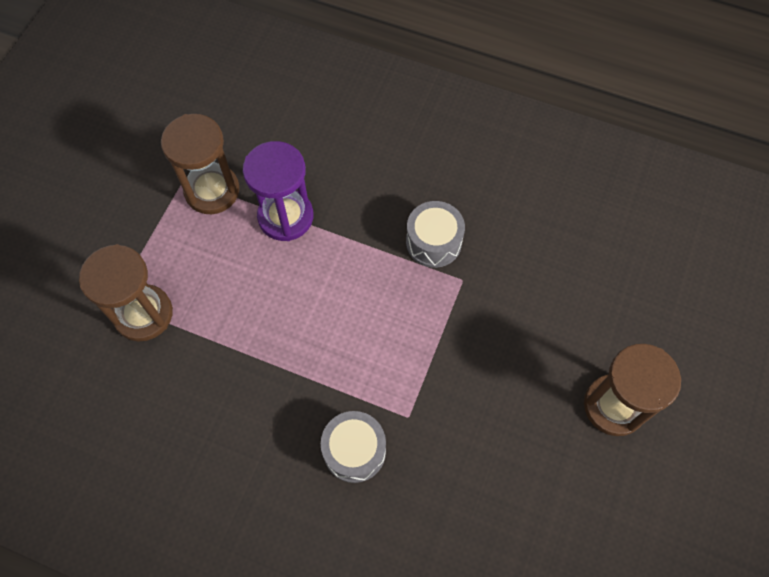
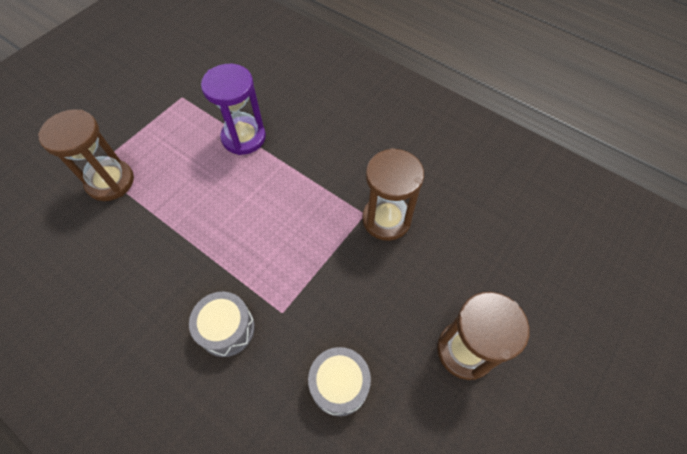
camera: 15 degrees right, 5 degrees down
(212, 191) = (198, 108): brown hourglass -> brown hourglass (386, 219)
(433, 242) = (350, 180): grey drum -> grey drum (339, 384)

